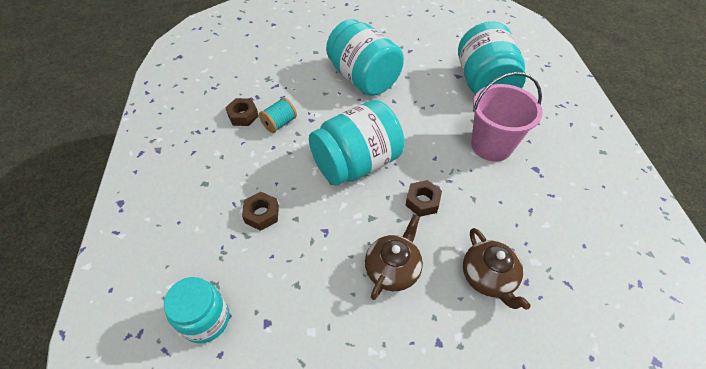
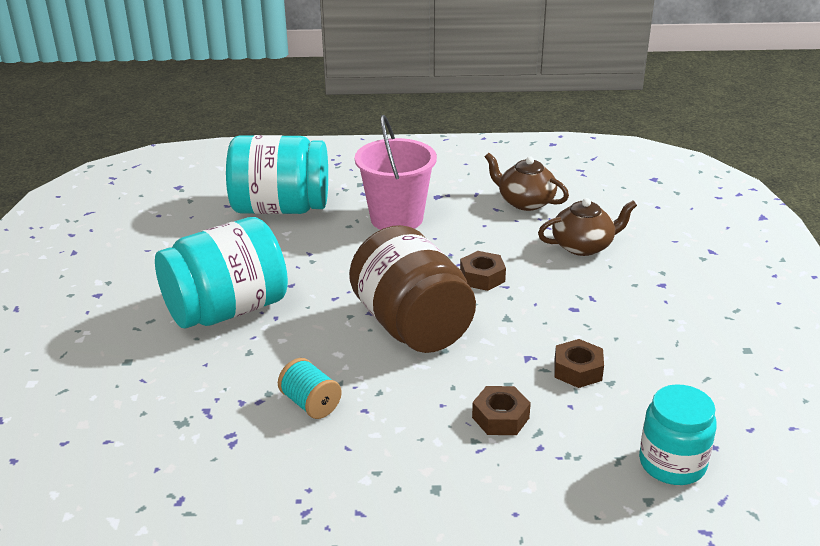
camera: 85 degrees left, 20 degrees down
(243, 116) = (278, 450): brown nut -> brown nut (577, 370)
(356, 163) = (412, 326): turquoise jar -> brown jar
(392, 268) = (579, 306): brown teapot -> brown teapot (525, 202)

